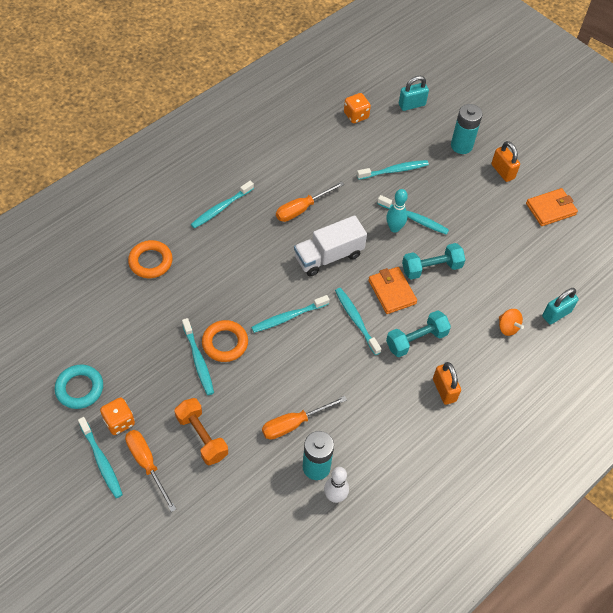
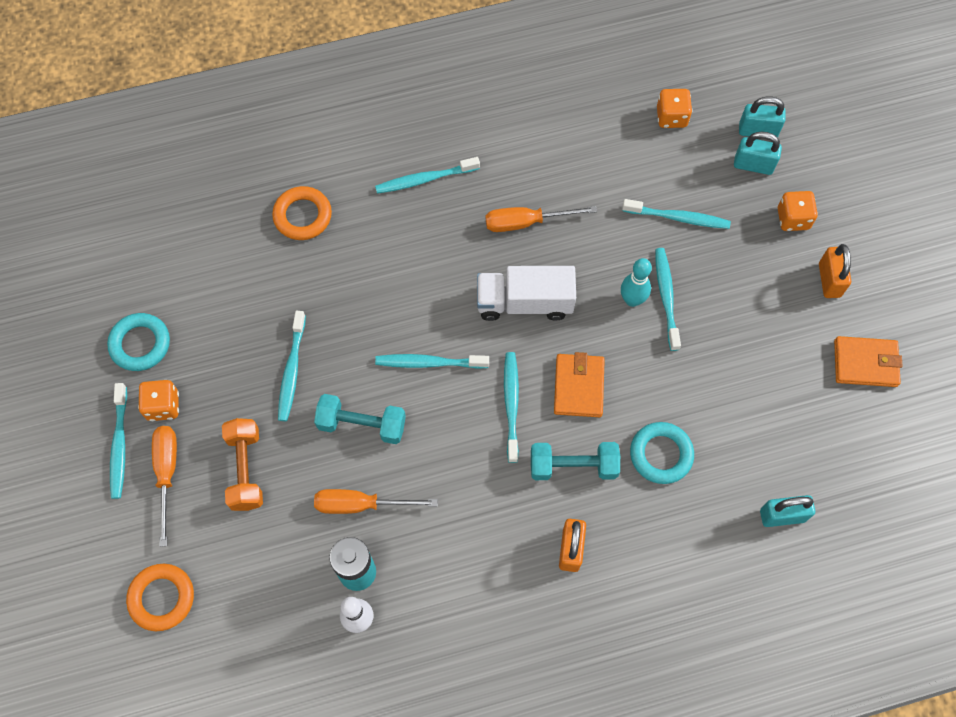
camera: 30 degrees right, 10 degrees up
(225, 343) = (334, 362): orange ring -> orange ring (162, 598)
(414, 218) = (666, 297): turquoise toothbrush -> turquoise toothbrush turned 150 degrees counterclockwise
(420, 125) = (753, 165): none -> turquoise padlock
(431, 268) = (649, 377): turquoise dumbbell -> turquoise dumbbell (362, 425)
(461, 146) = (793, 219): turquoise battery -> orange dice
(465, 310) = (661, 454): none -> turquoise ring
(507, 327) = (704, 504): orange spinning top -> none

